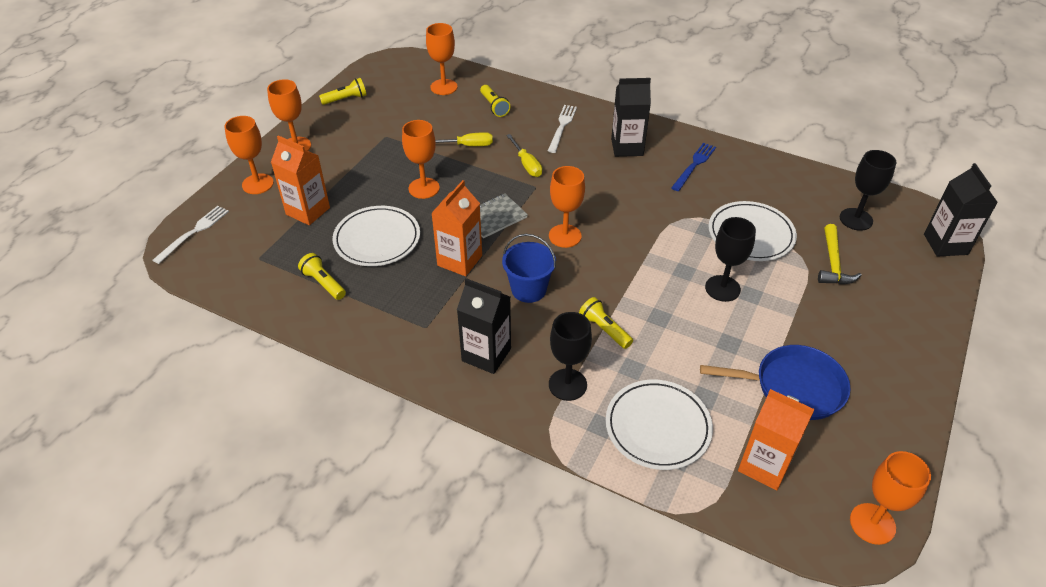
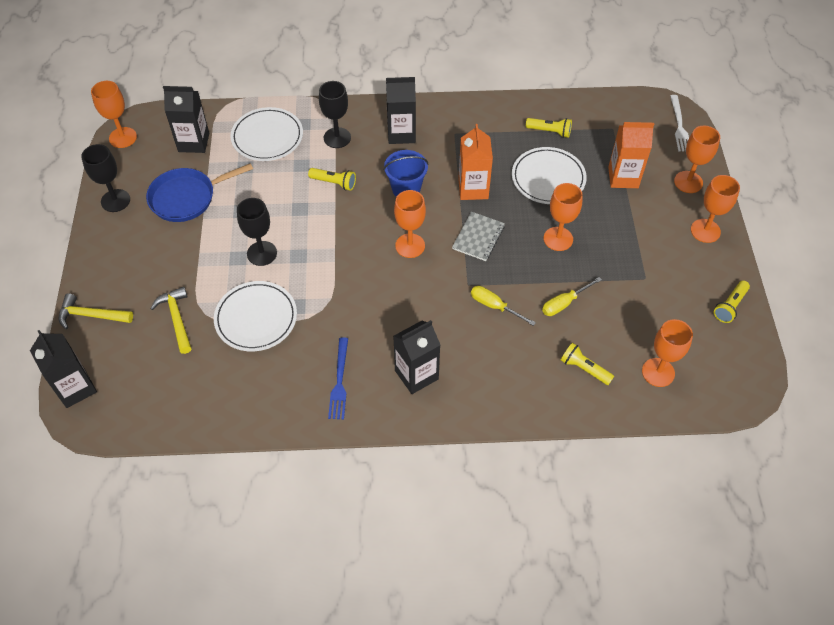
camera: 150 degrees right, 10 degrees up
(562, 127) = (497, 373): white fork -> none
(764, 465) = (193, 142): orange carton -> black carton
(856, 219) = (163, 382): black goblet -> black goblet (115, 200)
(928, 300) = (91, 315): none -> yellow hammer

